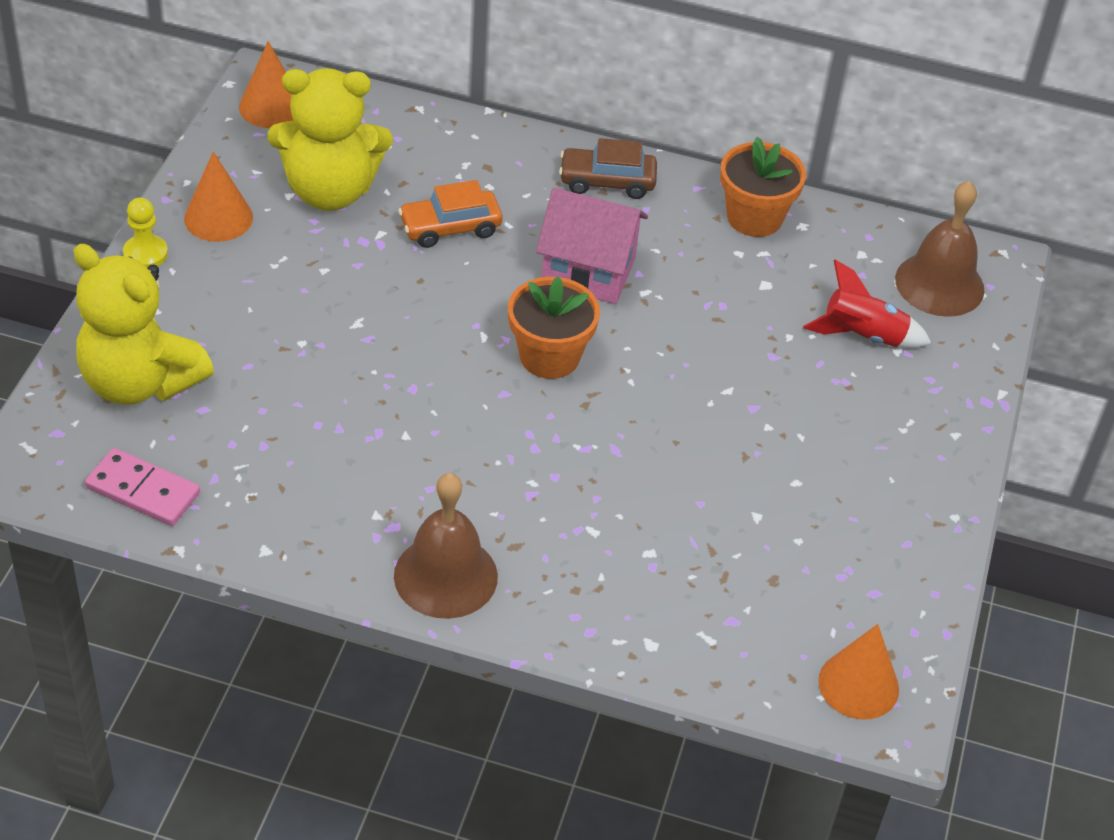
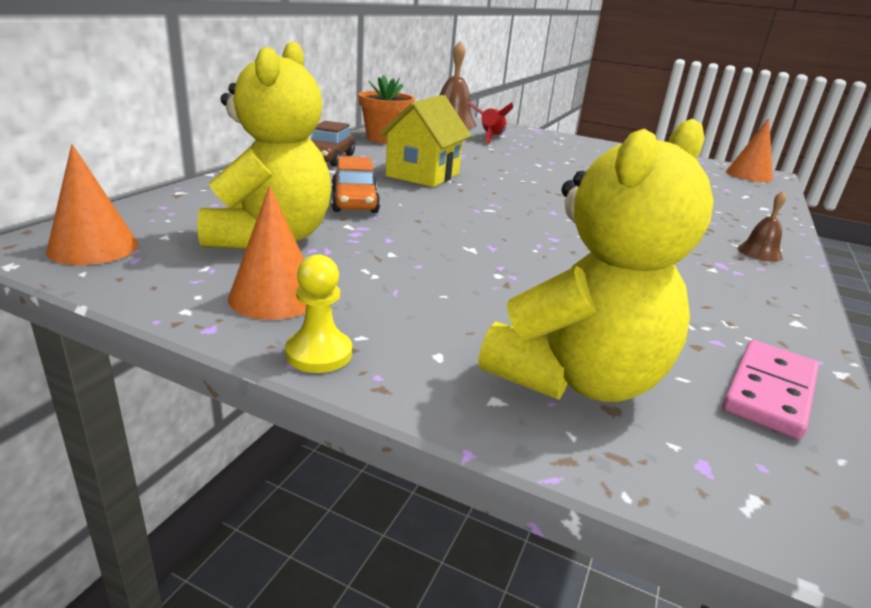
camera: 80 degrees left, 20 degrees down
(445, 576) = (759, 253): brown bell -> brown bell, size x0.49
(549, 356) = (512, 195): orange flower pot -> none
(588, 271) = (423, 175): pink house -> yellow house

